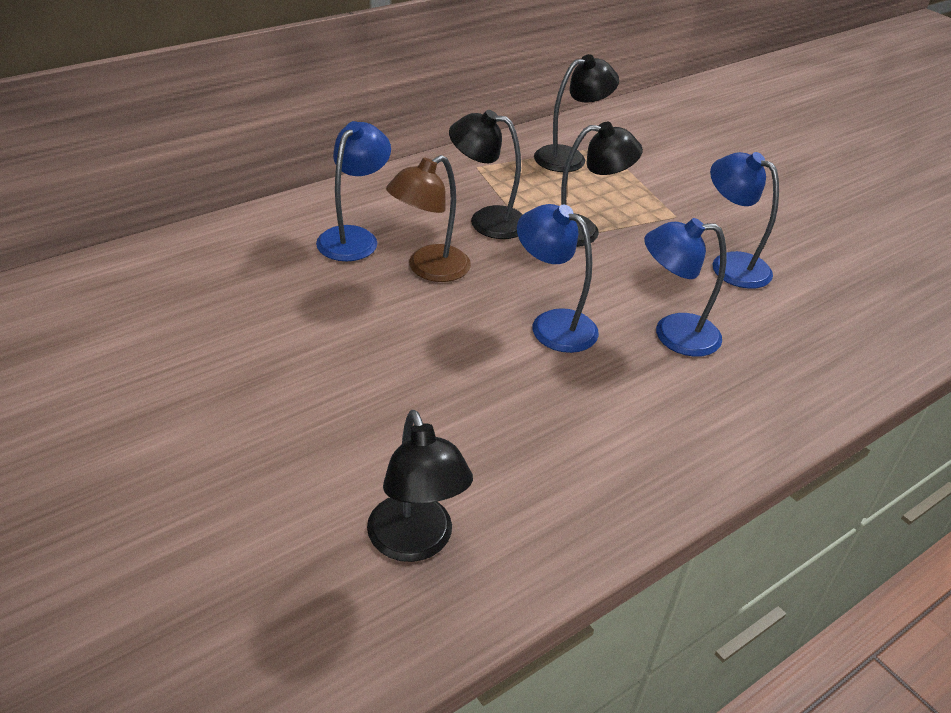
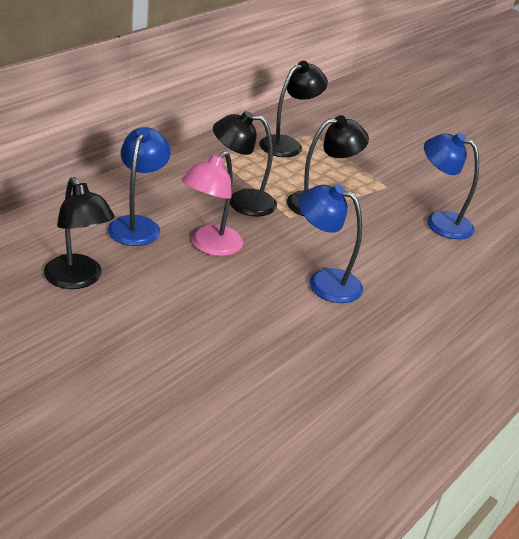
camera: 15 degrees left, 5 degrees down
(415, 543) = (283, 467): black lamp -> black lamp (78, 279)
(429, 269) = (210, 246): brown lamp -> pink lamp
(673, 334) = (417, 280): blue lamp -> none

